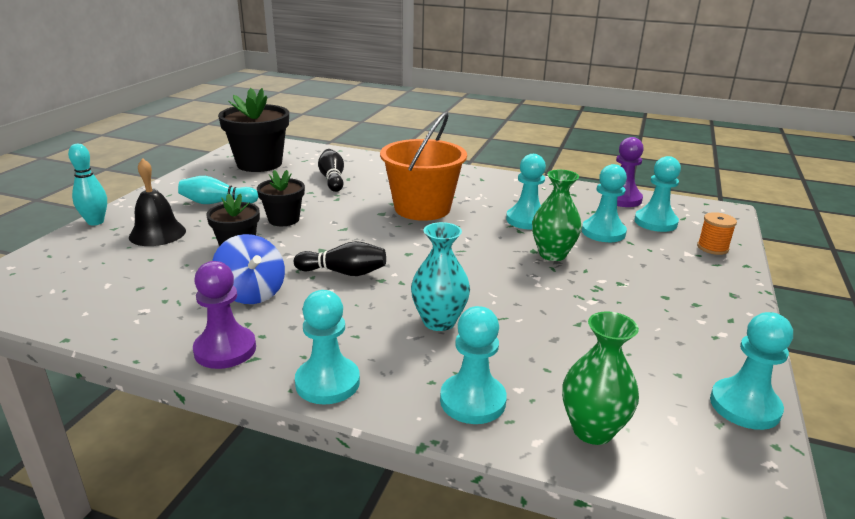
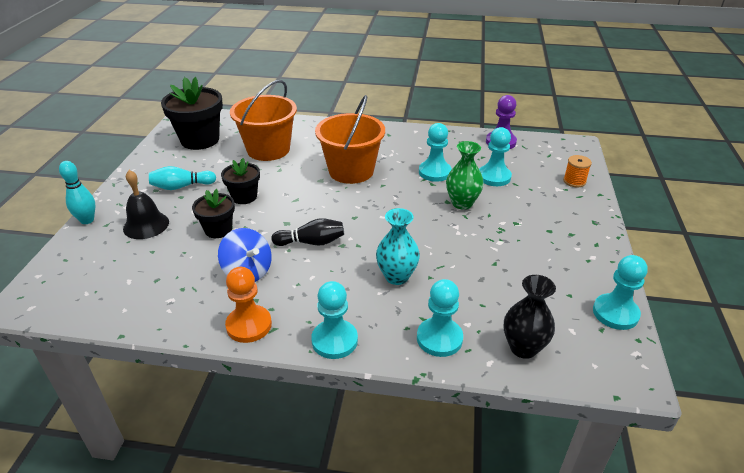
camera: 10 degrees left, 10 degrees up
(225, 350) = (249, 325): purple pawn -> orange pawn
(332, 179) = (268, 149): black bowling pin -> orange bucket
(592, 430) = (523, 348): green vase -> black vase
(655, 222) = (530, 162): turquoise pawn -> none

